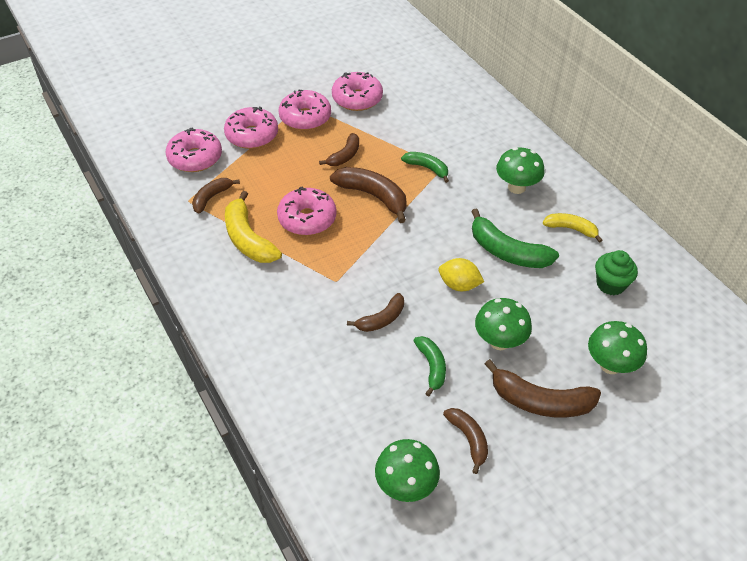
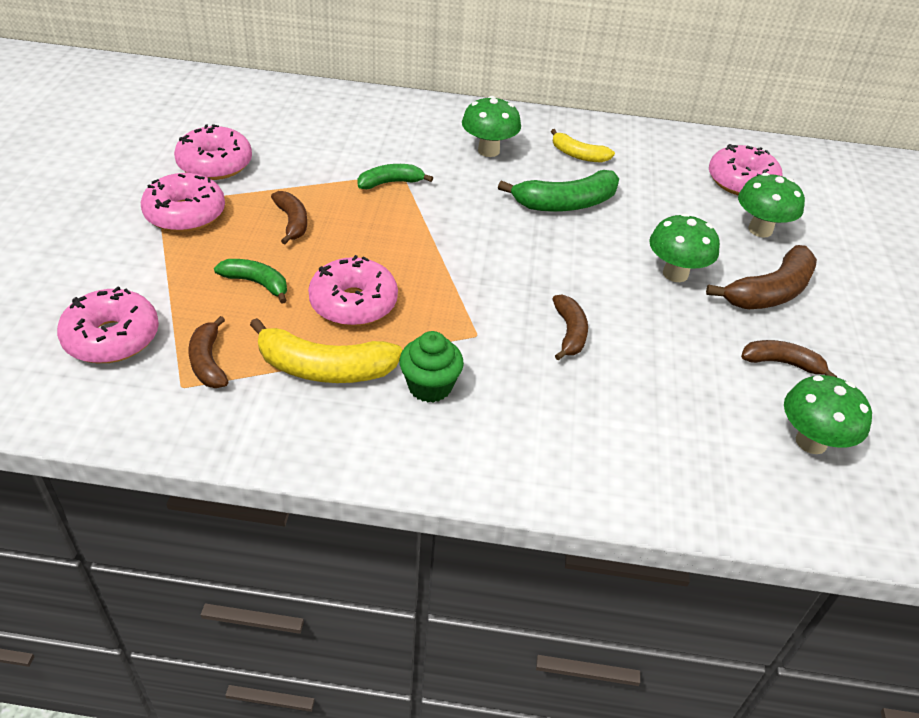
camera: 55 degrees left, 5 degrees down
(252, 135) = (149, 269): pink donut -> pink donut (741, 182)
(373, 196) = (383, 238): brown banana -> none
(431, 367) = (668, 335): green banana -> green banana (256, 283)
(459, 285) = (577, 256): yellow lemon -> none
(571, 229) = (578, 155): yellow banana -> yellow banana turned 120 degrees counterclockwise
(610, 284) = (667, 175): green cupcake -> green cupcake (430, 386)

